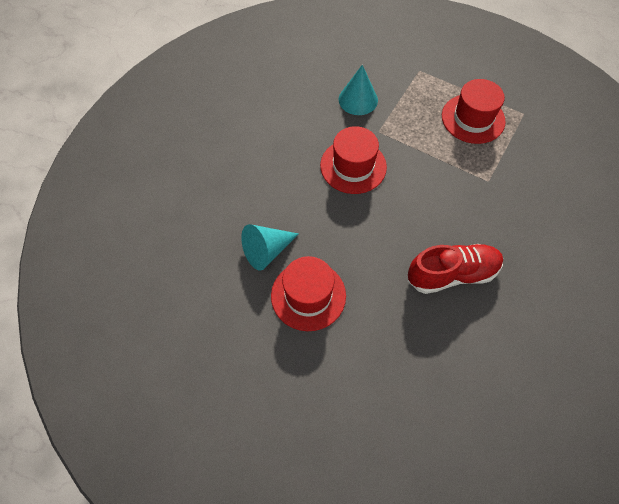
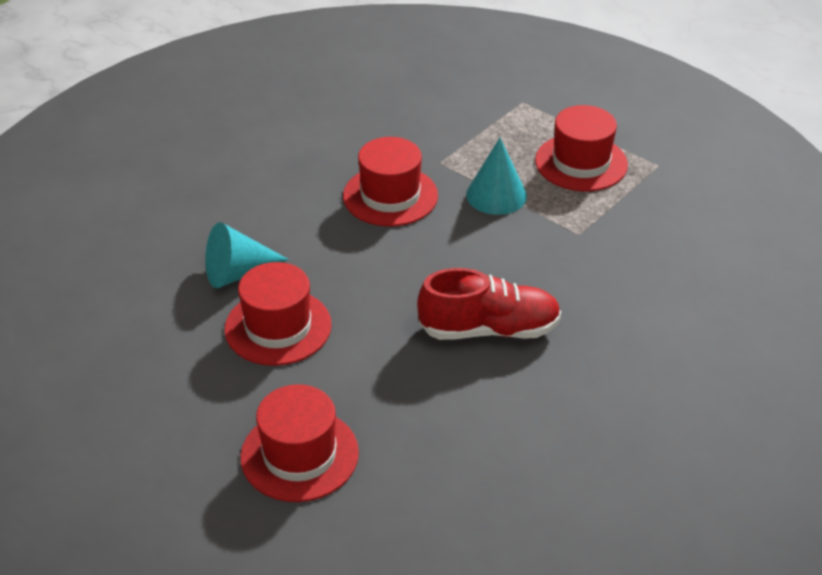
camera: 10 degrees right, 20 degrees down
(354, 407) = (299, 455): none -> red hat
(358, 99) = (423, 125): turquoise cone -> turquoise cone (496, 195)

